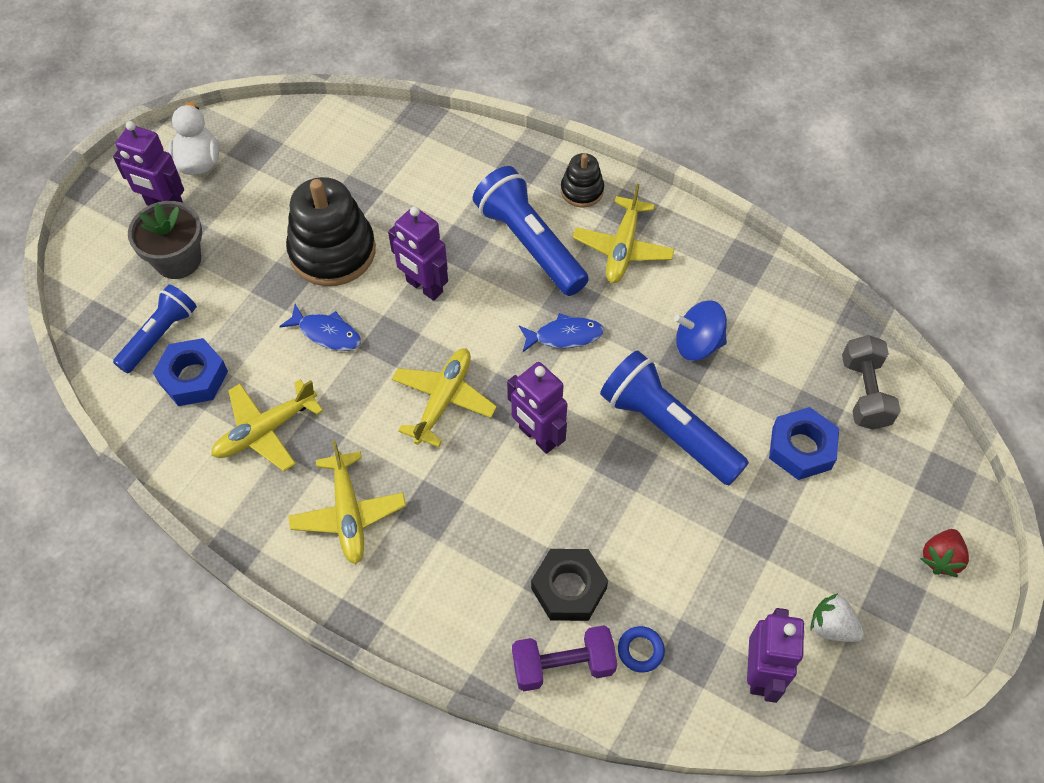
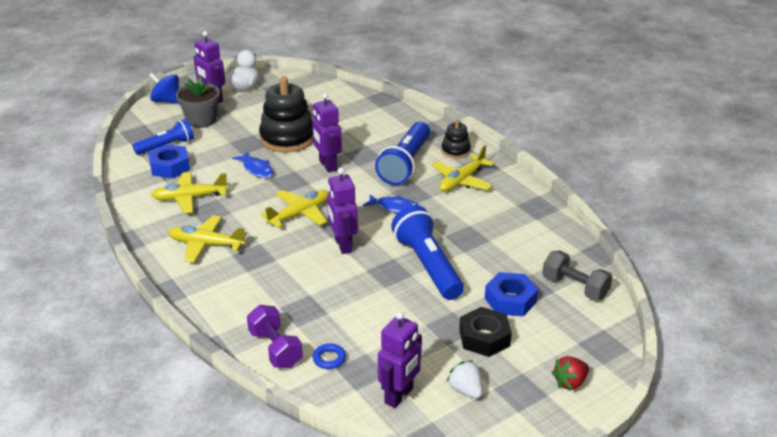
camera: 25 degrees right, 25 degrees down
(348, 514) = (206, 244): yellow plane -> yellow plane turned 90 degrees clockwise
(530, 243) = (405, 164): blue flashlight -> blue flashlight turned 150 degrees counterclockwise
(563, 665) = (275, 349): purple dumbbell -> purple dumbbell turned 45 degrees clockwise
(569, 588) = (307, 316): black nut -> black nut (484, 338)
(697, 344) = (477, 234): blue spinning top -> blue spinning top (166, 101)
(864, 393) = (575, 287): grey dumbbell -> grey dumbbell turned 75 degrees counterclockwise

